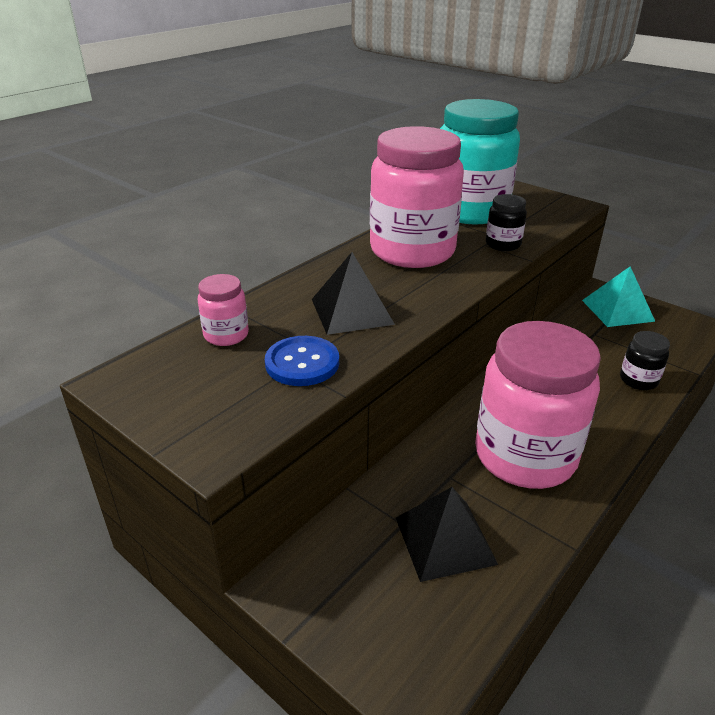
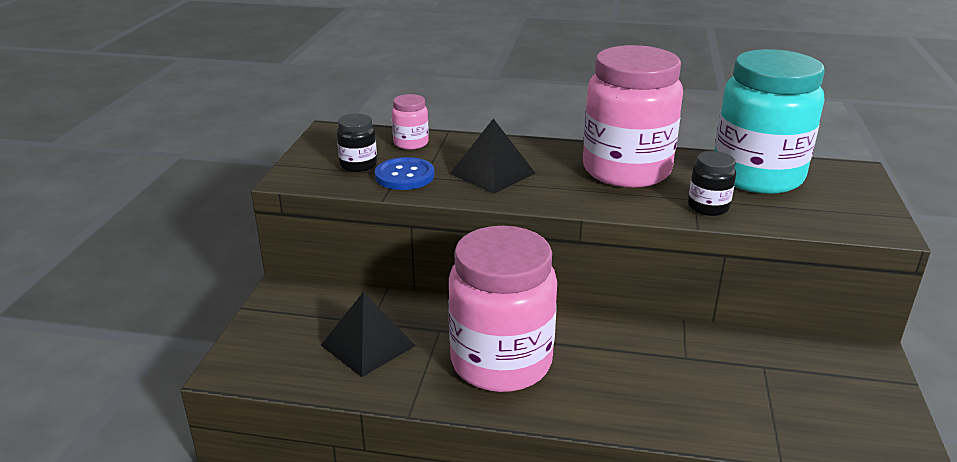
camera: 60 degrees right, 5 degrees down
(617, 310) = (842, 375): turquoise pyramid -> none
(638, 380) = (706, 414): black jar -> black jar (358, 165)

